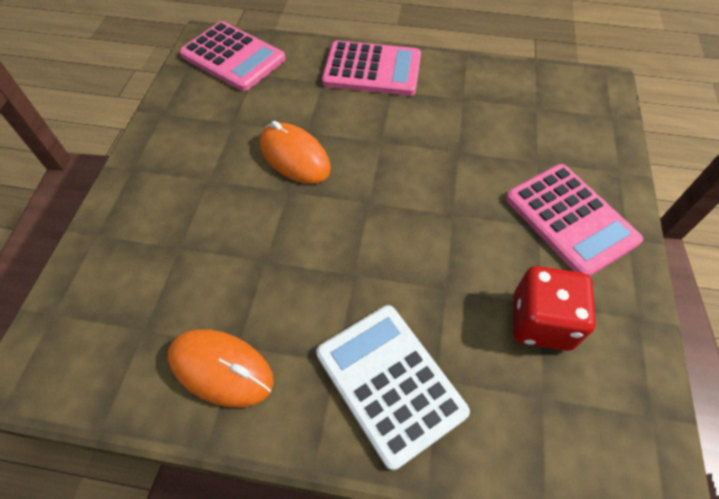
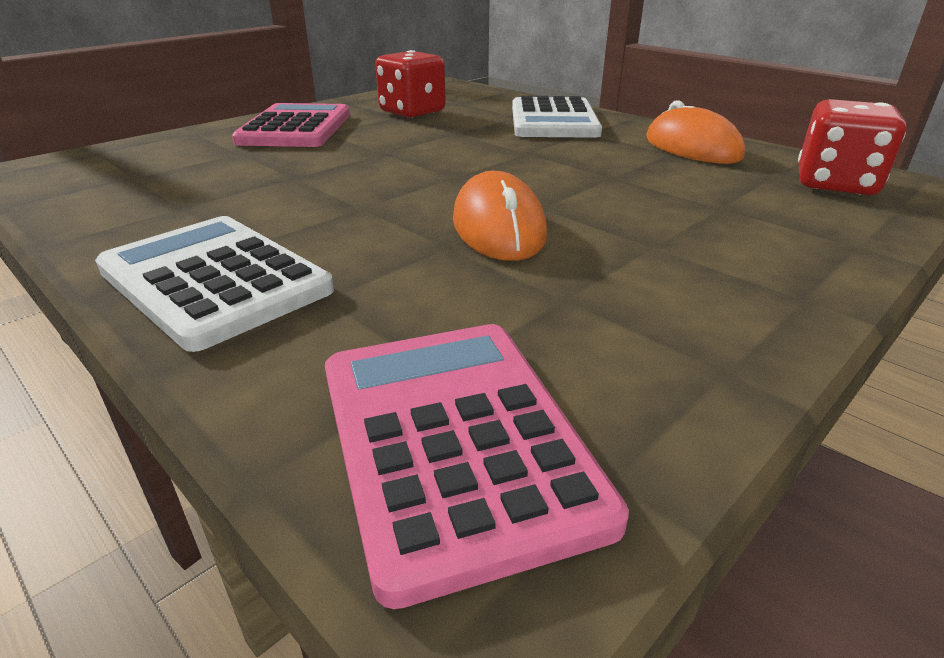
camera: 145 degrees left, 25 degrees down
(94, 337) = (835, 184): none -> red dice
(372, 70) = (214, 280): pink calculator -> white calculator

